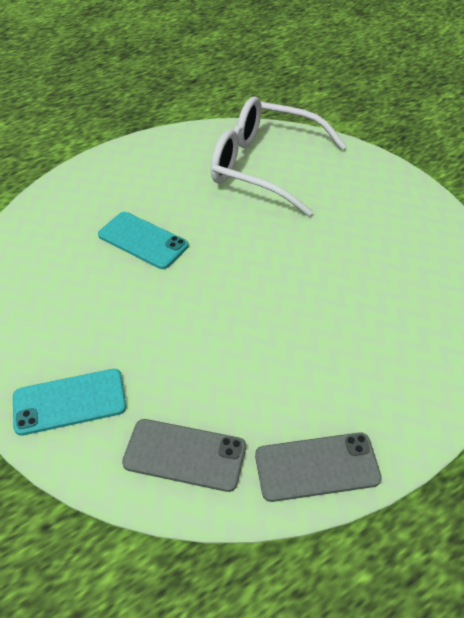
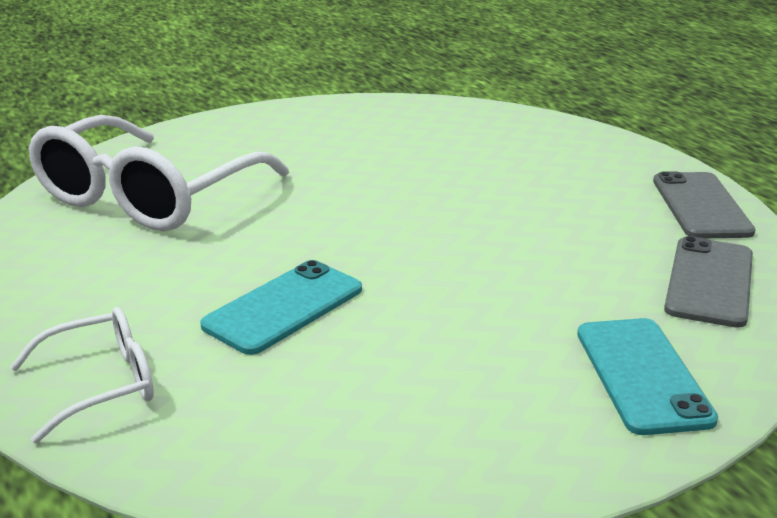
camera: 85 degrees left, 20 degrees down
(76, 194) = (100, 385): none -> white glasses

